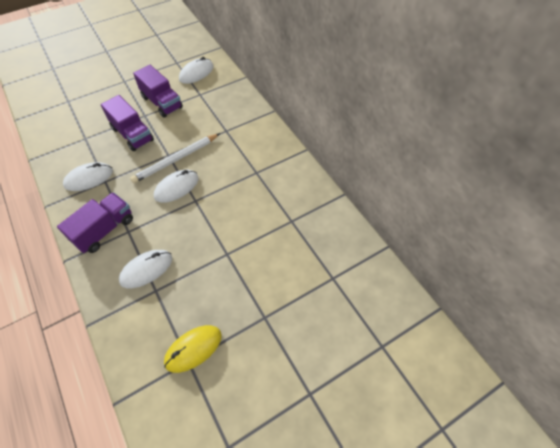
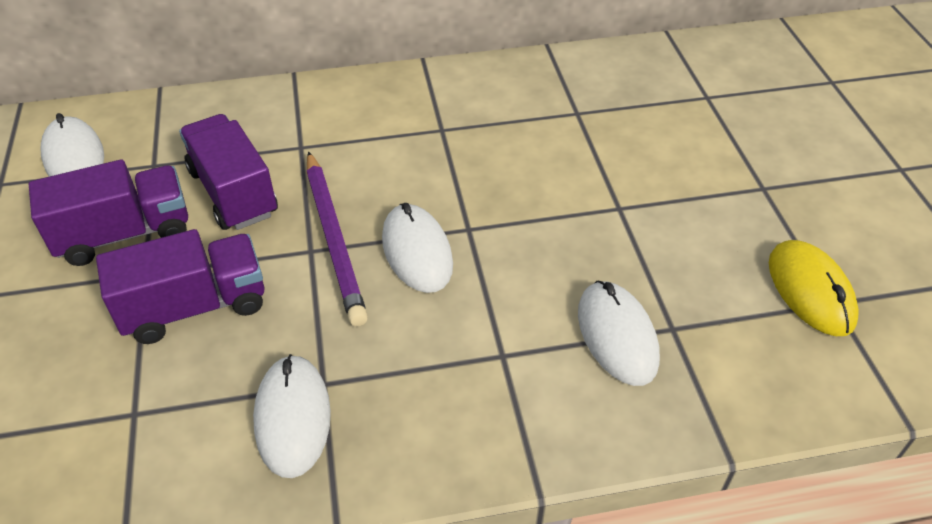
camera: 70 degrees left, 10 degrees down
(104, 230) = (480, 401): purple truck -> purple truck (233, 192)
(176, 159) = (334, 239): white pencil -> purple pencil

